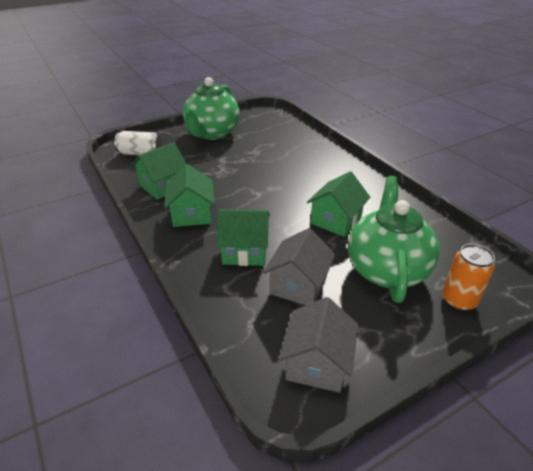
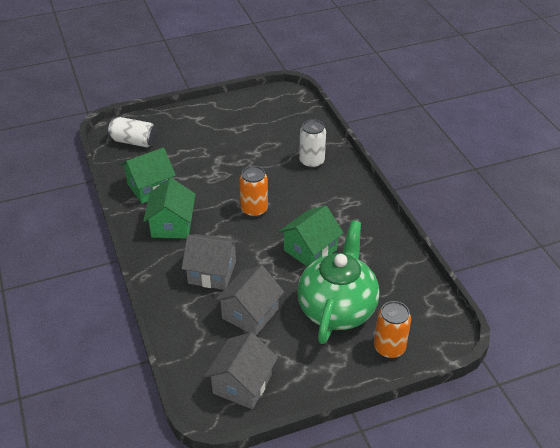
camera: 10 degrees right, 5 degrees up
(212, 133) = (216, 120): green teapot -> none
(245, 251) = (212, 272): green house -> grey house
(269, 193) = (254, 209): none -> orange can
(307, 154) = (311, 162): none -> white can

